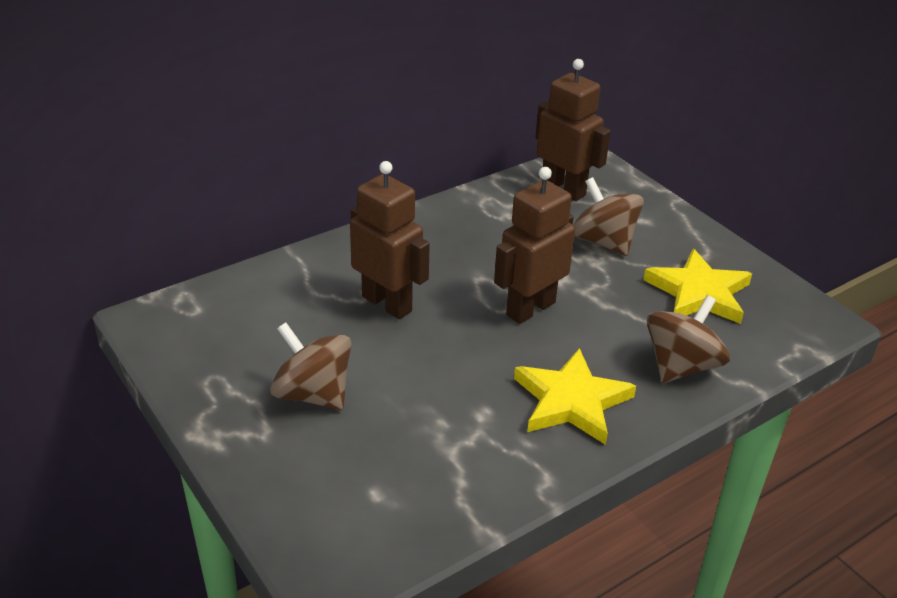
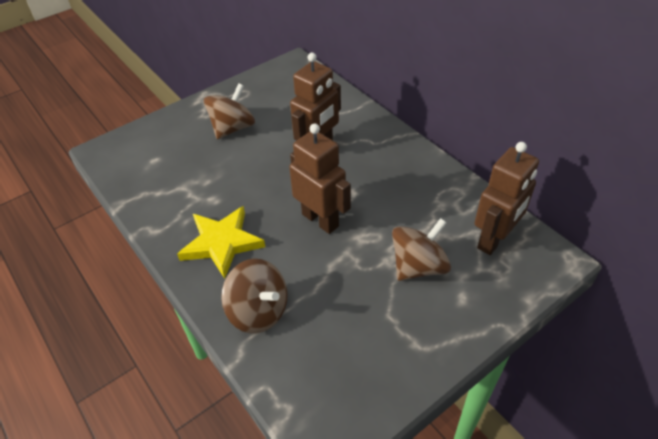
camera: 90 degrees right, 10 degrees up
(698, 293) = (356, 333): yellow star -> none

